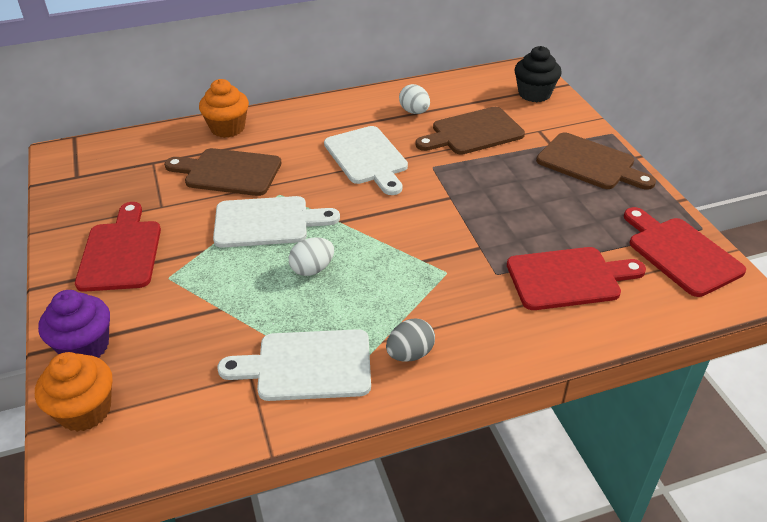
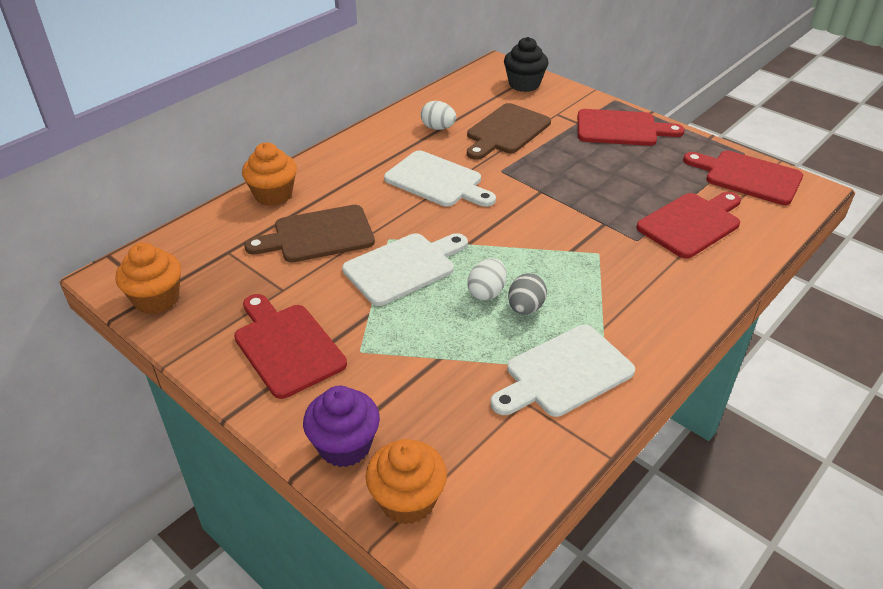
camera: 30 degrees left, 0 degrees up
(72, 181) = (157, 299): none -> orange cupcake
(410, 354) = (635, 328): grey egg -> grey egg (525, 308)
(590, 163) = (621, 128): brown cutting board -> red cutting board

